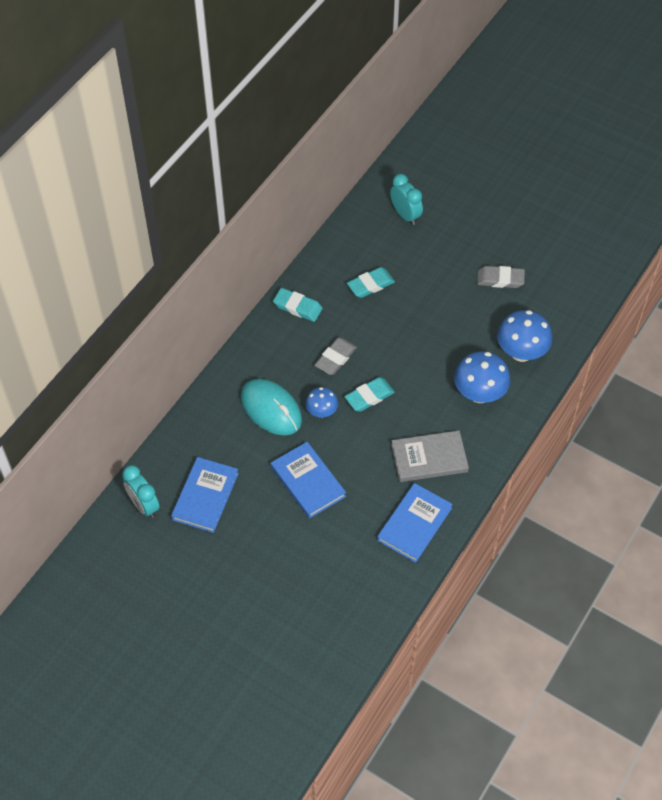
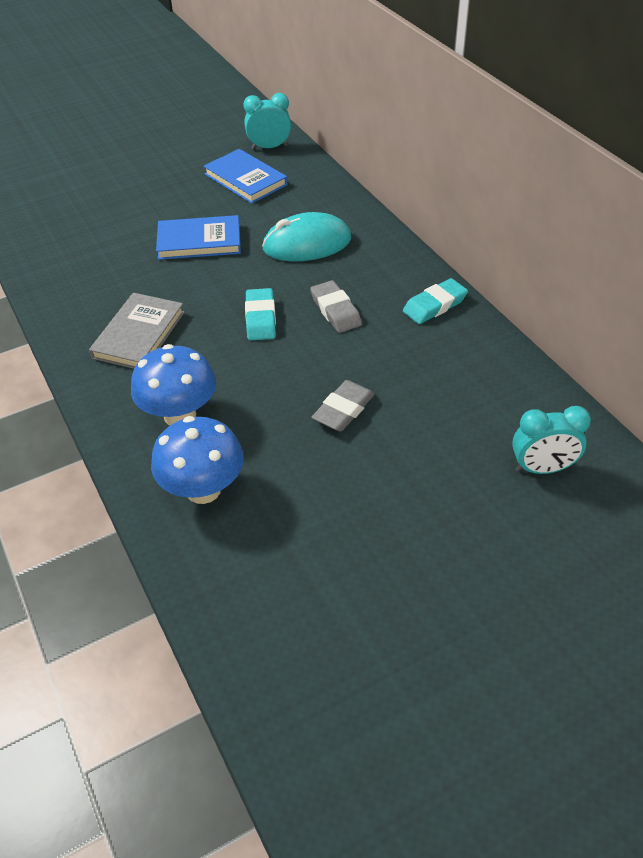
camera: 120 degrees right, 10 degrees down
(321, 412) = (272, 276): blue mushroom -> none
(370, 285) = (429, 381): turquoise eraser -> none
(414, 524) = (78, 294): blue book -> none
(500, 279) = (347, 529): grey eraser -> grey eraser (343, 410)

